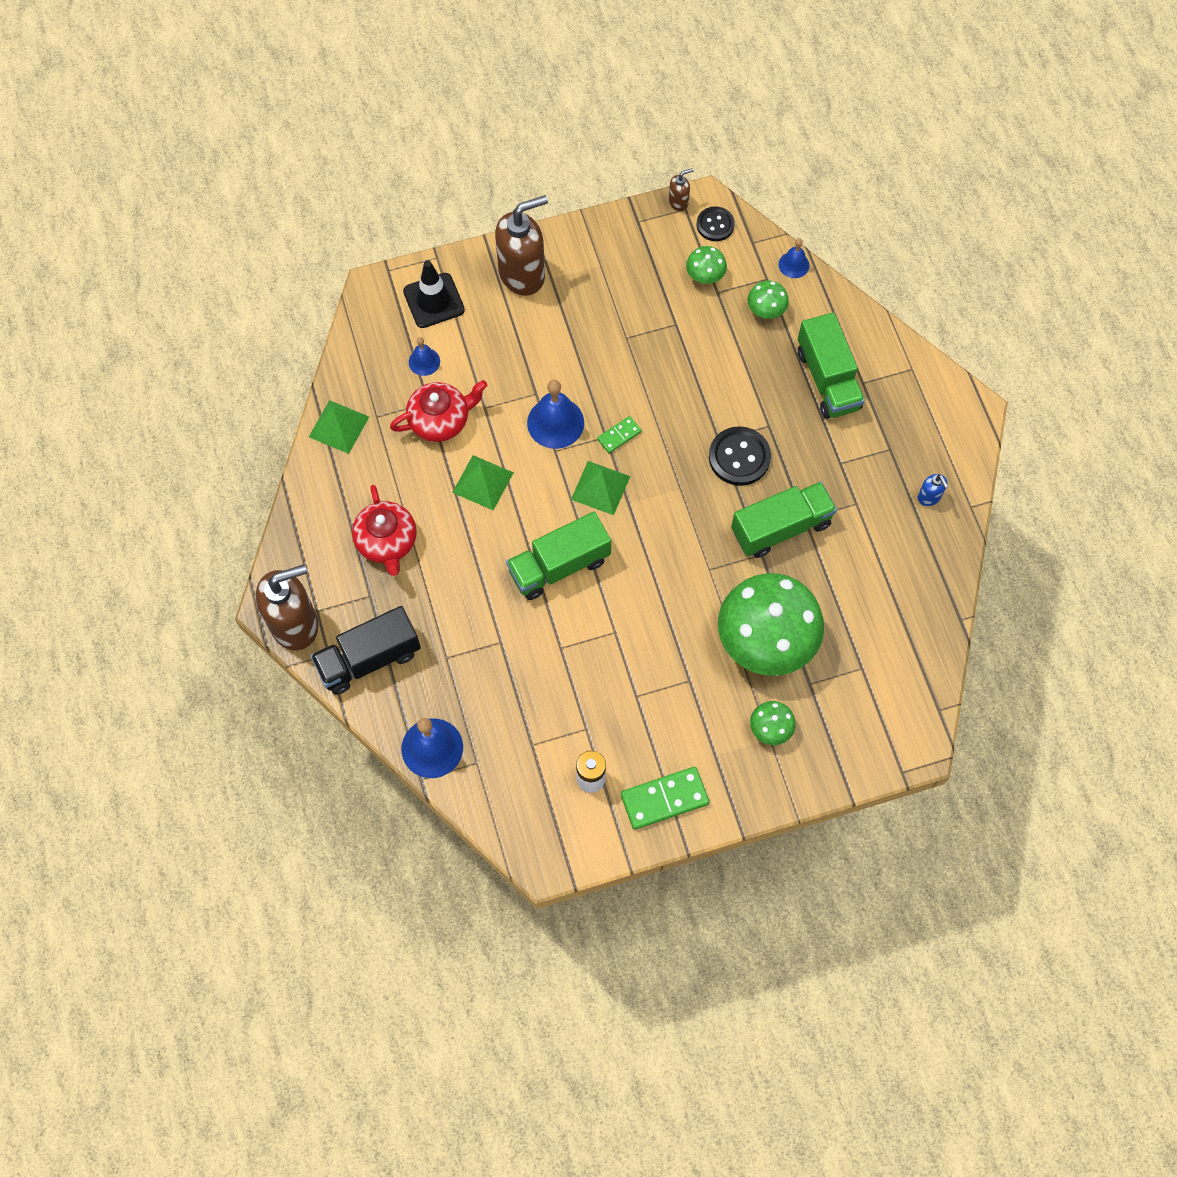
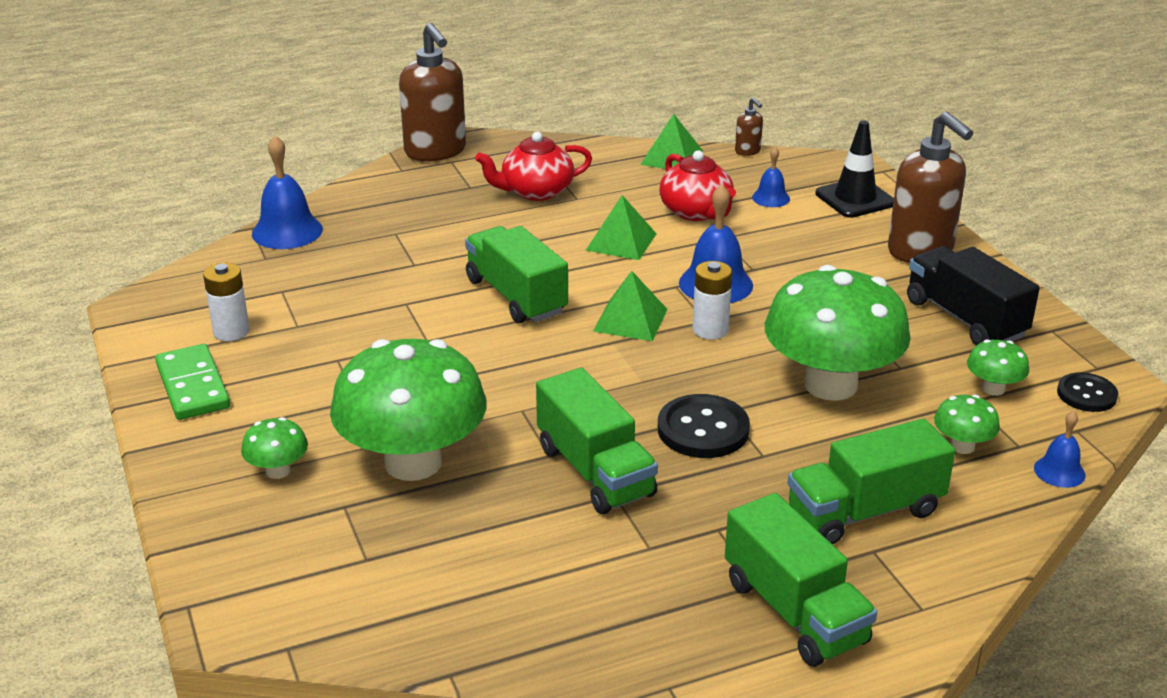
camera: 85 degrees right, 35 degrees down
(369, 659) = (395, 191): black truck -> black truck (965, 319)
(619, 435) = (710, 330): green domino -> white battery
(678, 202) = (1105, 361): brown soap dispenser -> brown soap dispenser (748, 151)
(693, 371) = (830, 384): none -> green mushroom
(913, 434) = (794, 612): none -> green truck
(929, 497) = (677, 632): blue soap dispenser -> none

